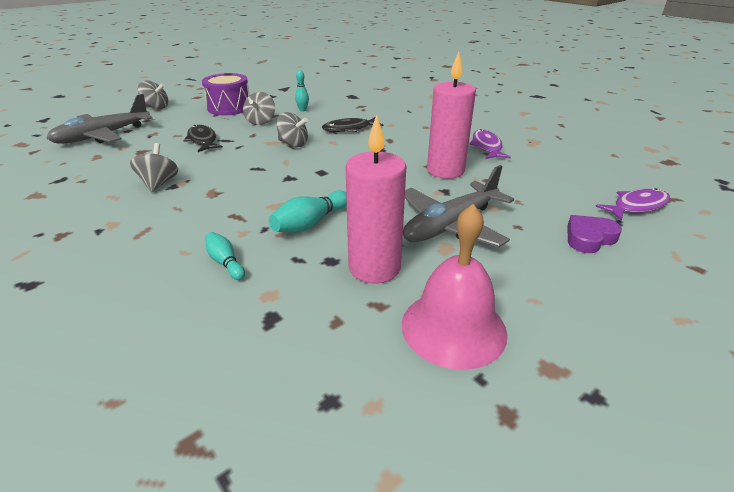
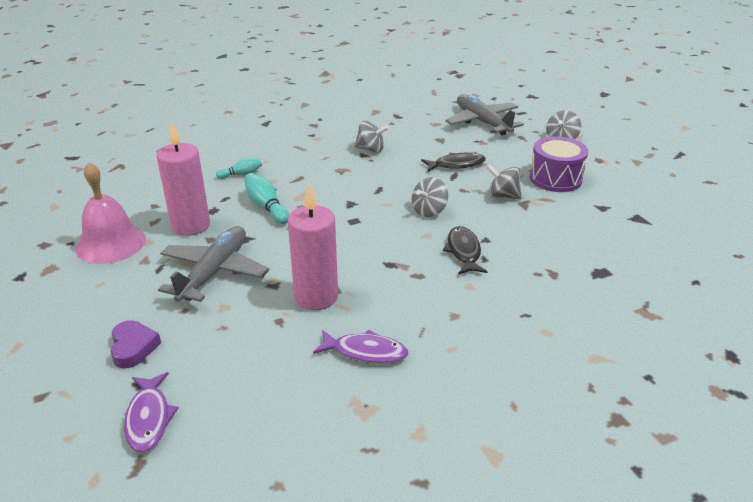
camera: 105 degrees right, 0 degrees up
(303, 110) = (540, 225): turquoise bowling pin -> none
(451, 225) = (214, 272): grey plane -> grey plane turned 45 degrees clockwise

